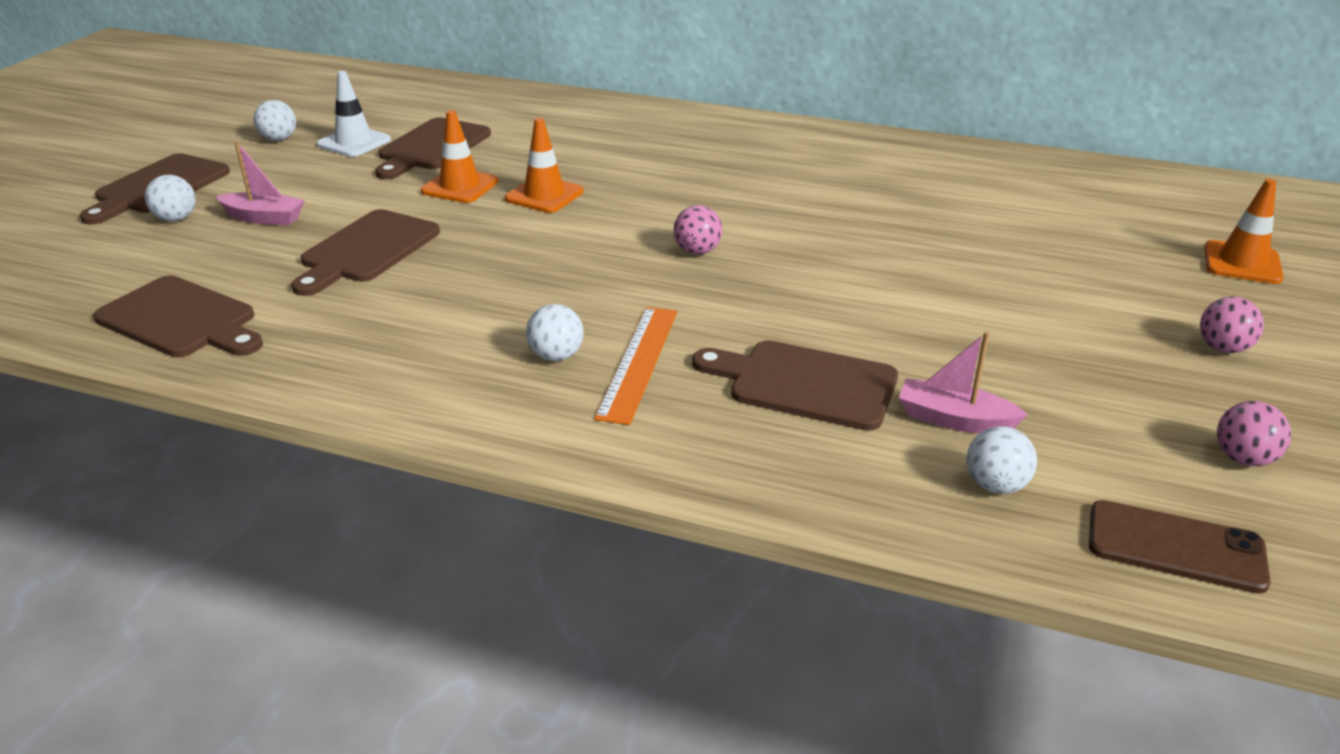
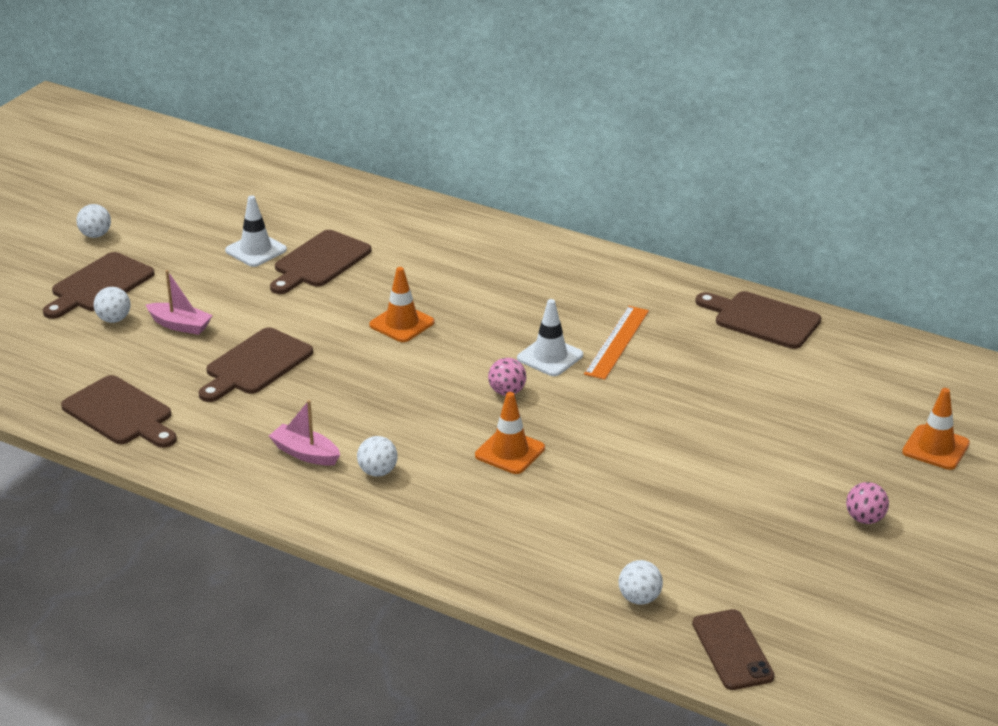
camera: 10 degrees right, 0 degrees up
(279, 139) = (194, 240): white ball -> white ball (95, 235)
(460, 186) = (336, 308): orange traffic cone -> orange traffic cone (510, 452)
(639, 362) = (434, 483): orange ruler -> orange ruler (617, 342)
(735, 212) = (550, 357): none -> white traffic cone
(804, 384) = (544, 513): brown cutting board -> brown cutting board (762, 319)
(954, 419) = (636, 551): pink boat -> pink boat (305, 453)
(1175, 547) = (732, 650): brown phone -> brown phone turned 45 degrees clockwise
(1243, 459) = (818, 600): pink ball -> none

